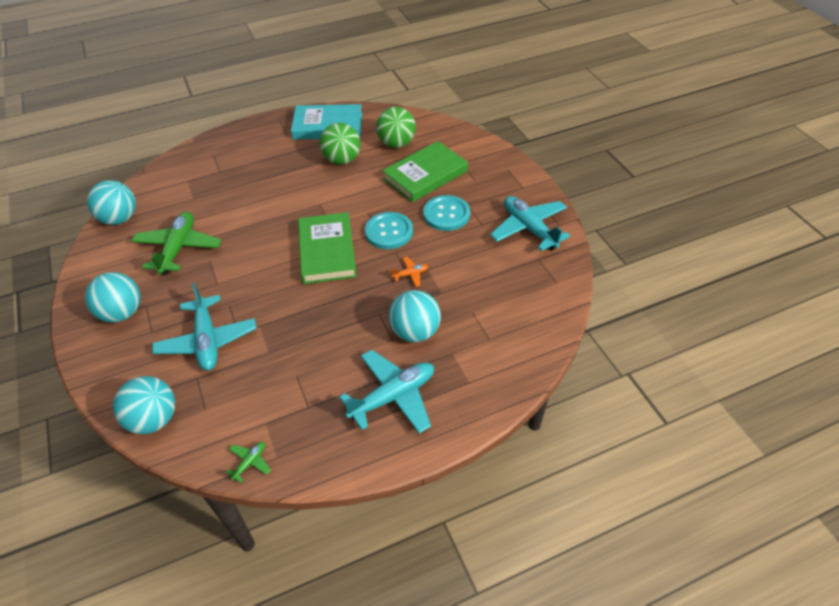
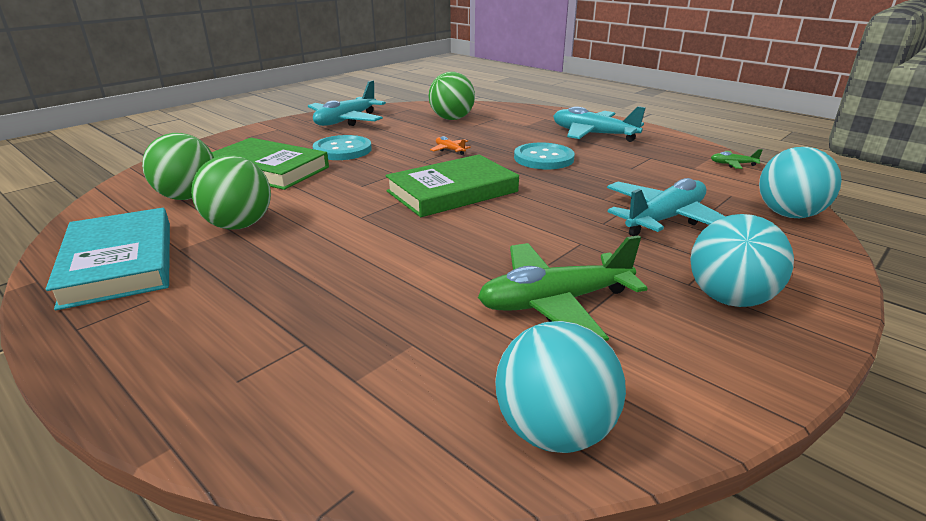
camera: 115 degrees left, 20 degrees down
(389, 232) = (391, 169): turquoise button -> turquoise button (543, 158)
(415, 332) = (519, 138): turquoise ball -> none
(502, 303) = (452, 119): none -> green ball

